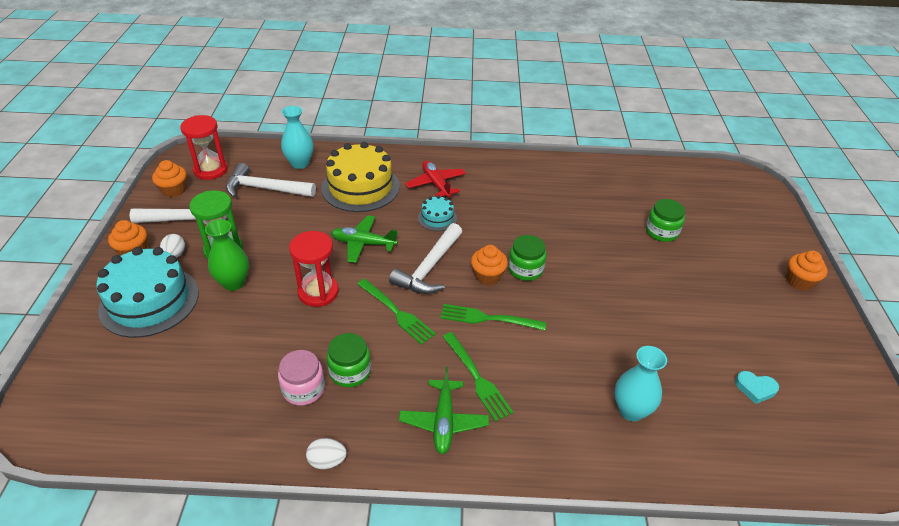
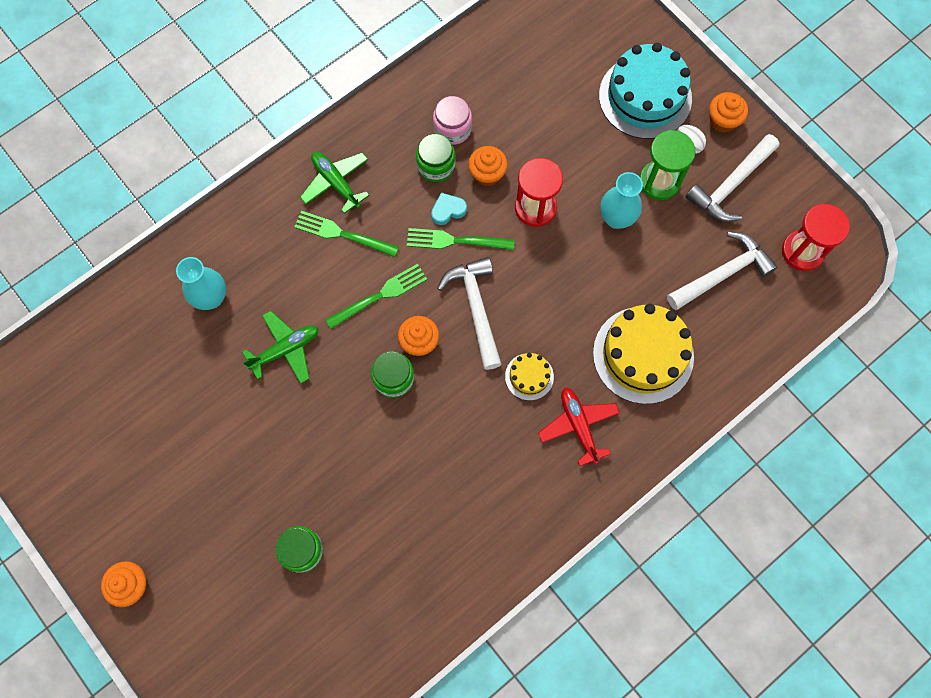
camera: 140 degrees right, 30 degrees up
(174, 190) = (794, 201): orange cupcake -> orange cupcake (487, 174)
(233, 283) = (608, 161): green vase -> none
(300, 163) = (738, 335): turquoise vase -> turquoise vase (616, 218)
(327, 461) = (384, 100): white egg -> none
(363, 244) = (558, 287): green plane -> green plane (285, 349)
(436, 184) = (578, 426): red plane -> red plane turned 135 degrees counterclockwise
(437, 218) = (529, 376): turquoise cake -> yellow cake
(755, 388) = (125, 398): turquoise heart -> turquoise heart (448, 210)

